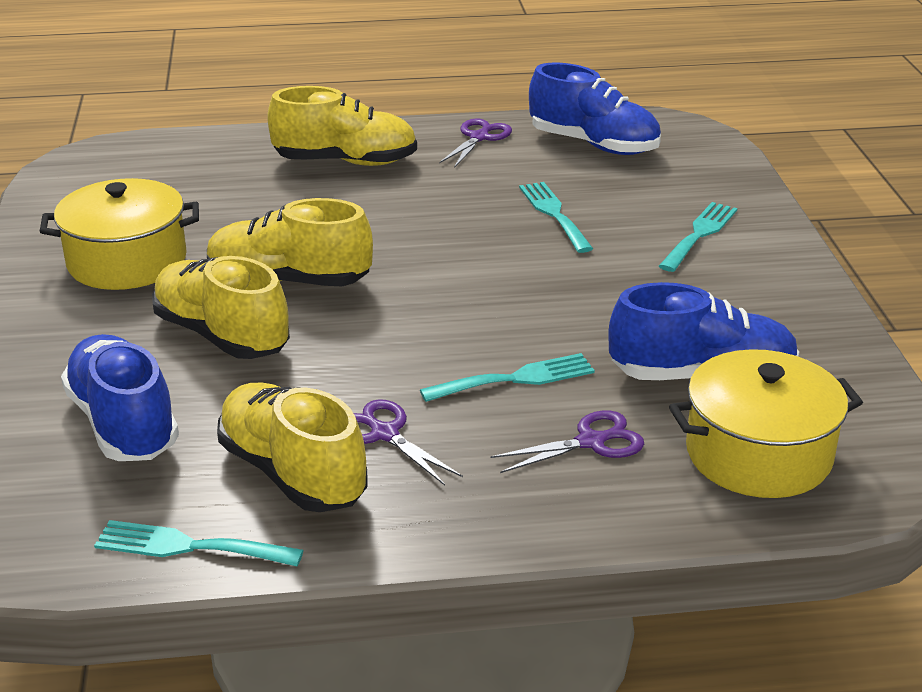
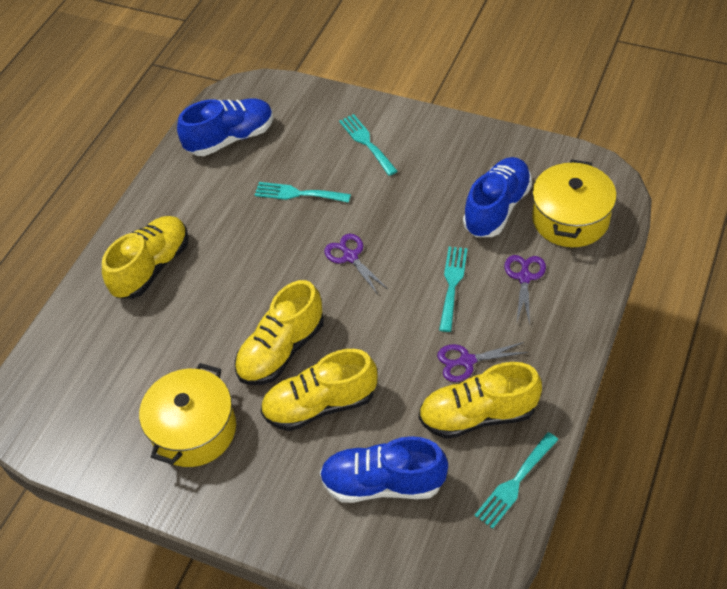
camera: 55 degrees left, 20 degrees up
(479, 137) = (176, 187): purple scissors -> purple scissors (350, 257)

